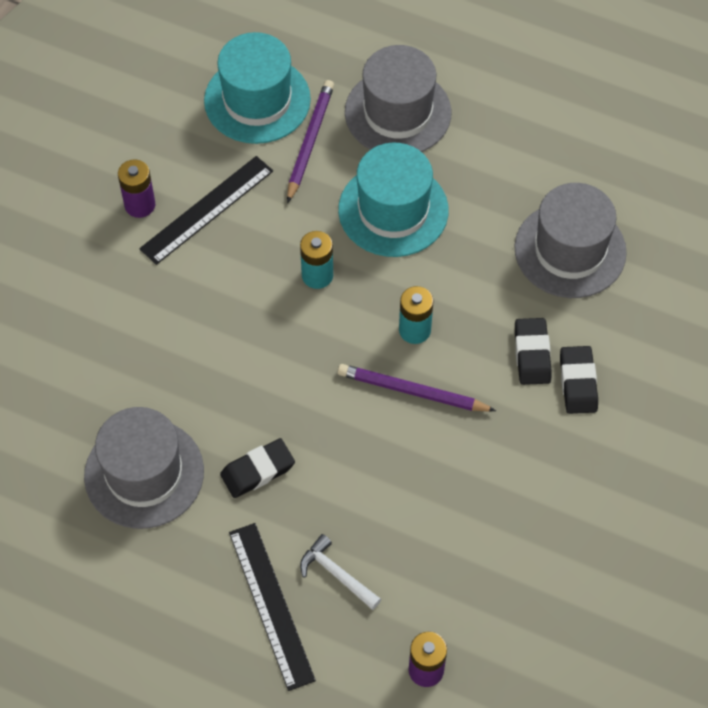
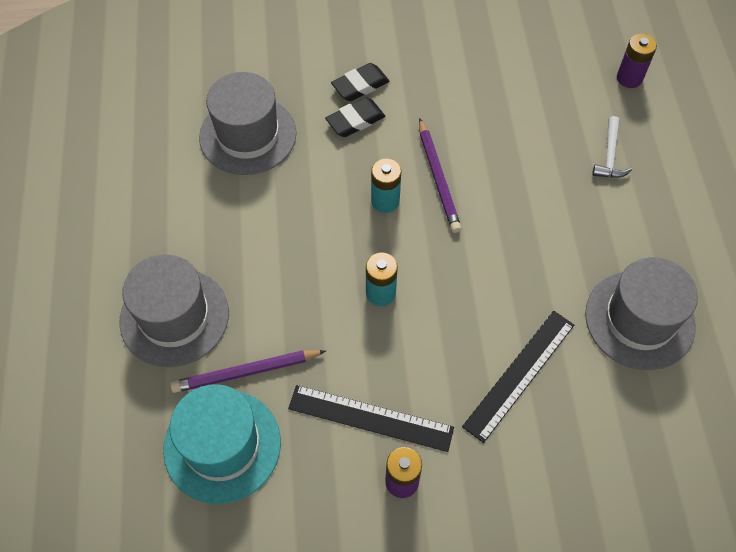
camera: 120 degrees left, 0 degrees up
(257, 470) = (575, 244): black eraser -> none
(271, 605) = (663, 182): black ruler -> black ruler (519, 374)
(393, 210) = (281, 270): turquoise hat -> none

